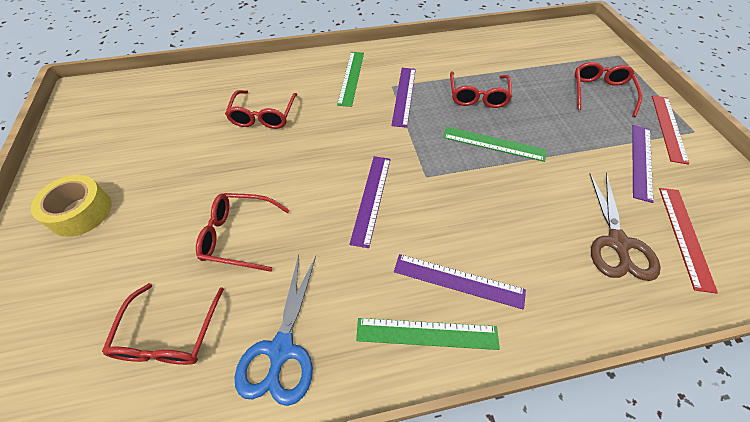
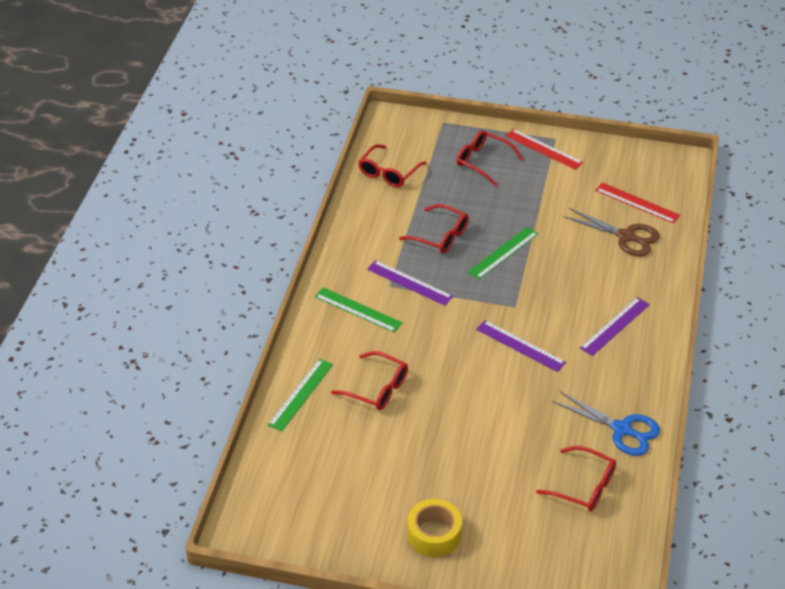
camera: 65 degrees left, 10 degrees down
(238, 235) = (515, 434): red glasses -> red glasses (388, 173)
(427, 333) = (643, 356): green ruler -> green ruler (301, 394)
(641, 161) = (567, 183): purple ruler -> none

